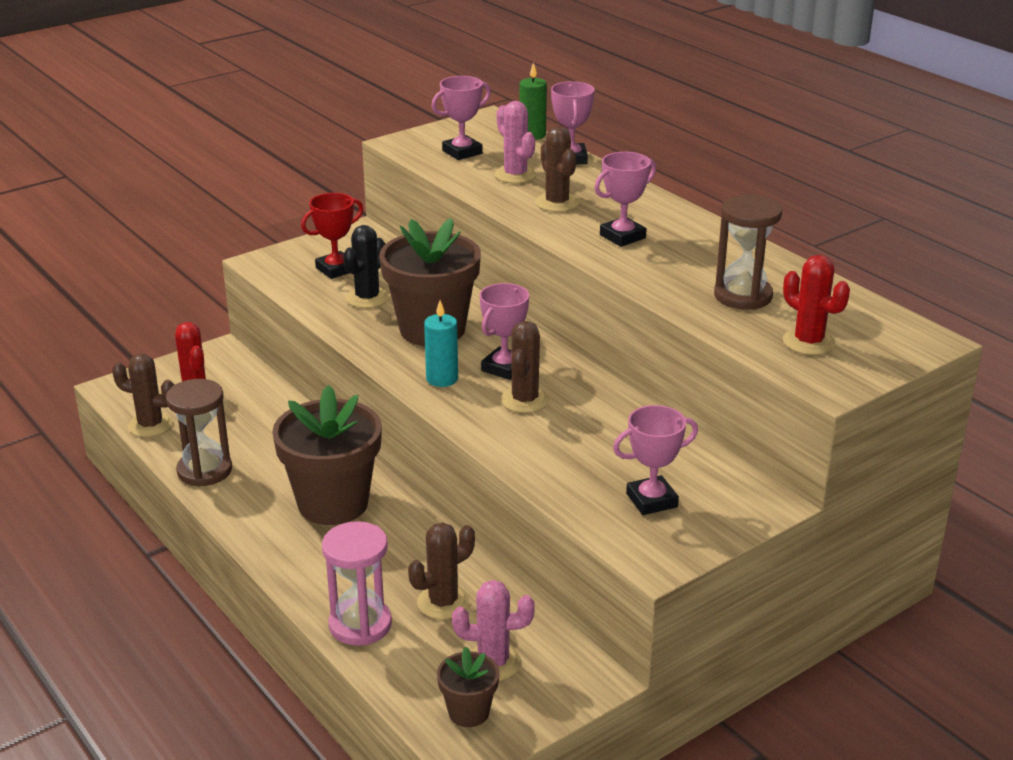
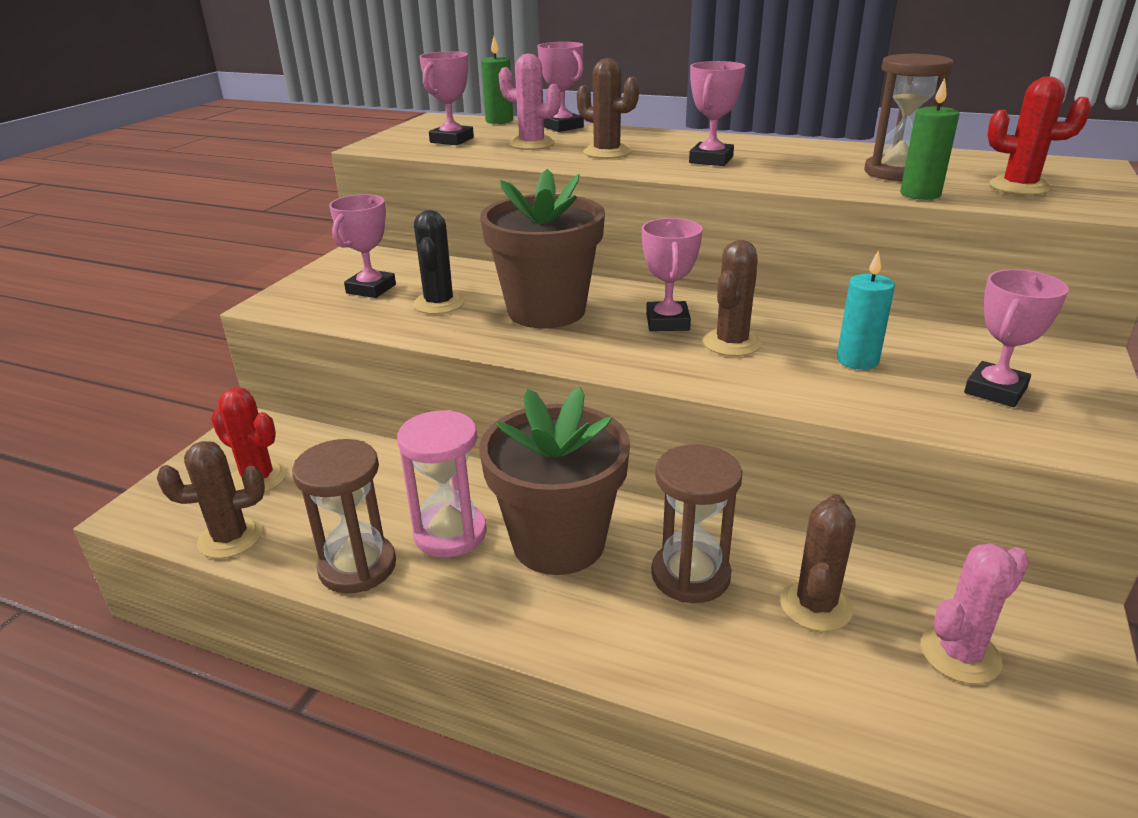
camera: 30 degrees left, 0 degrees up
(336, 269) = (371, 289): red trophy -> pink trophy
(360, 625) = (765, 682): pink hourglass -> pink hourglass (450, 533)
(389, 555) = (690, 575): none -> brown hourglass
(442, 379) = (621, 350): turquoise candle -> turquoise candle (857, 360)
(468, 712) = (1027, 738): brown flower pot -> none
(525, 400) = (731, 343): brown cactus -> brown cactus turned 45 degrees clockwise
(714, 324) = (920, 194): none -> green candle

